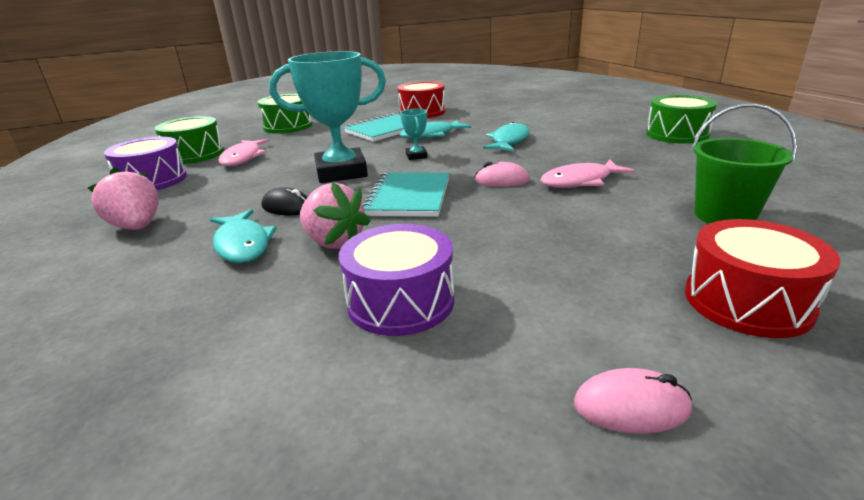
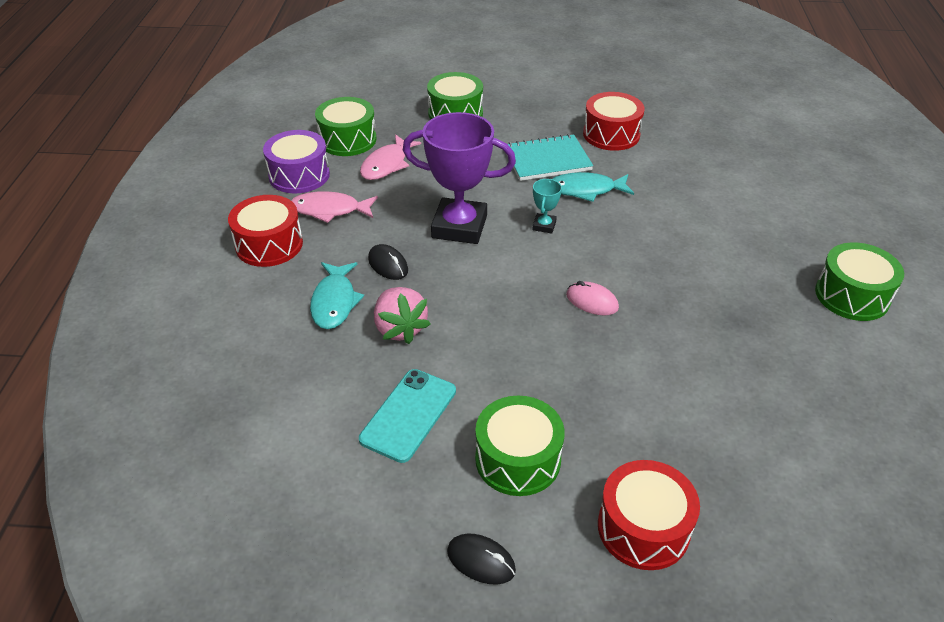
camera: 25 degrees right, 15 degrees up
(137, 227) = (269, 244): pink strawberry -> red drum
(341, 172) = (459, 227): turquoise trophy -> purple trophy
(401, 301) = (408, 415): purple drum -> turquoise phone
(408, 197) = (493, 292): turquoise notebook -> none
(509, 141) = (656, 234): turquoise fish -> none
(559, 295) = (518, 459): none -> green drum
(580, 181) = (662, 334): pink fish -> pink fish (330, 210)
(631, 406) = (481, 561): pink mouse -> black mouse
(724, 216) = (740, 438): green bucket -> none

